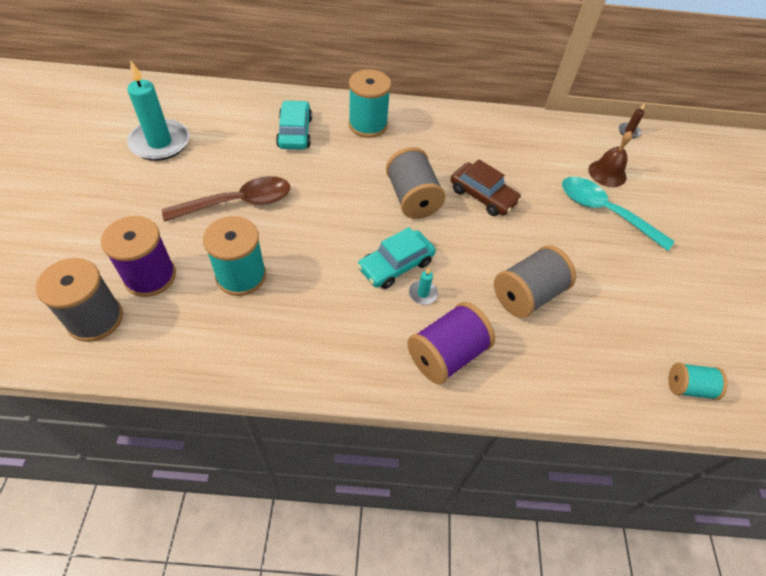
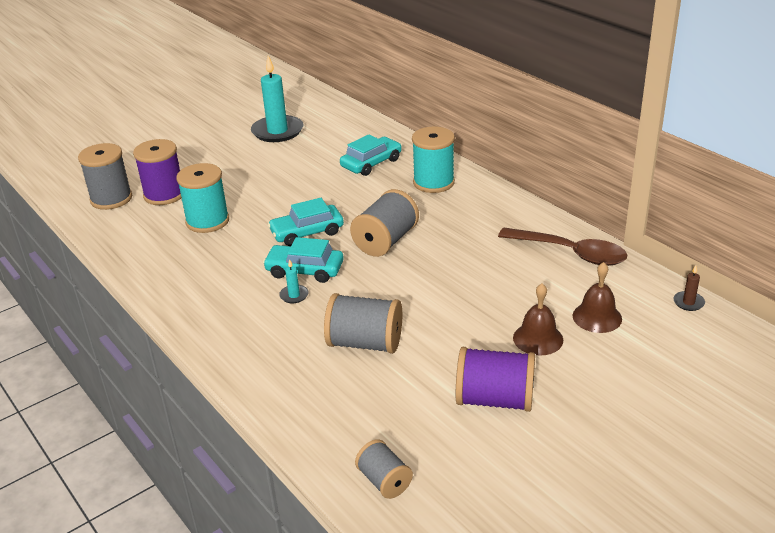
camera: 55 degrees right, 20 degrees down
(238, 203) = (269, 184): brown spoon -> brown spoon (570, 253)
(344, 229) = (307, 232): none -> turquoise car
(446, 354) = (250, 335): purple spool -> purple spool (495, 400)
(483, 196) = (445, 269): brown car -> none
(604, 212) = (538, 338): turquoise spoon -> brown bell
(688, 387) = (384, 481): turquoise spool -> grey spool

